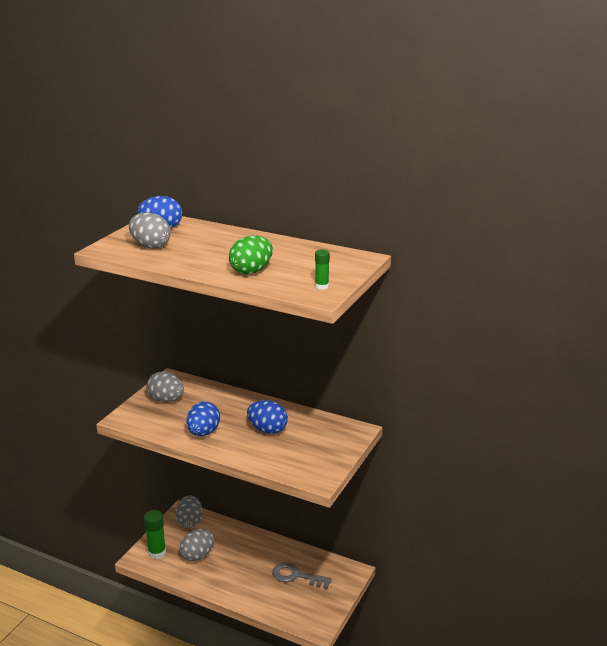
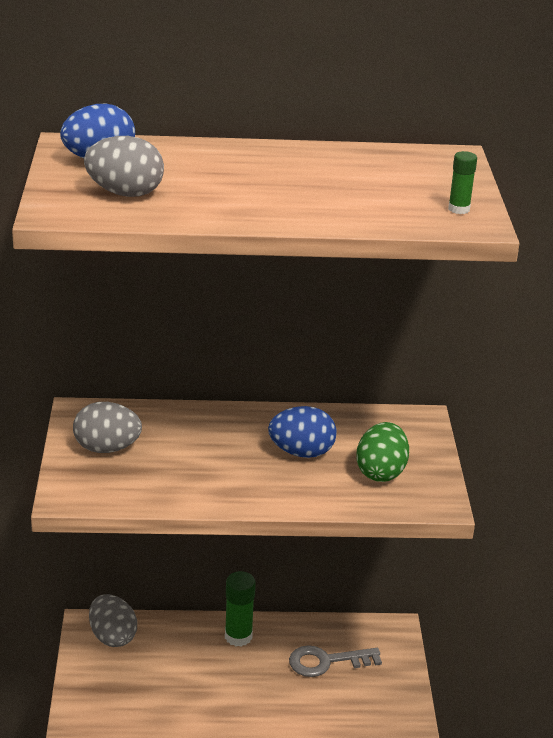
camera: 30 degrees left, 5 degrees up
(157, 552) = (99, 699): green glue stick -> green glue stick (238, 636)
(197, 555) = (164, 681): grey egg -> none
(203, 433) = (214, 482): blue egg -> none
(251, 271) = (333, 205): green egg -> green egg (381, 472)

